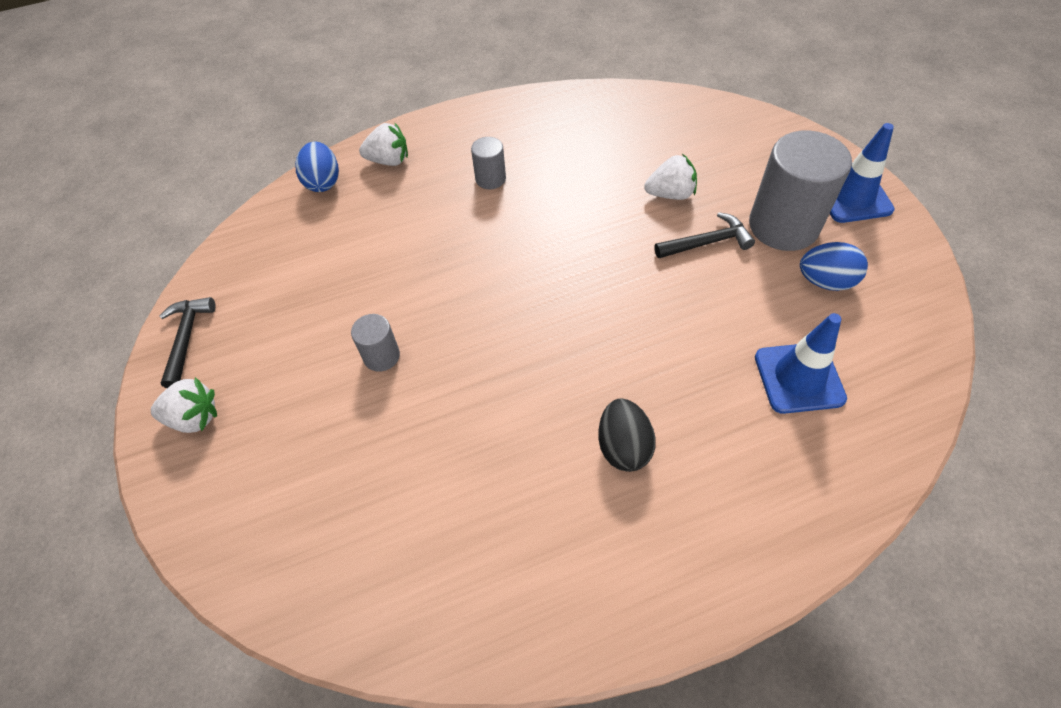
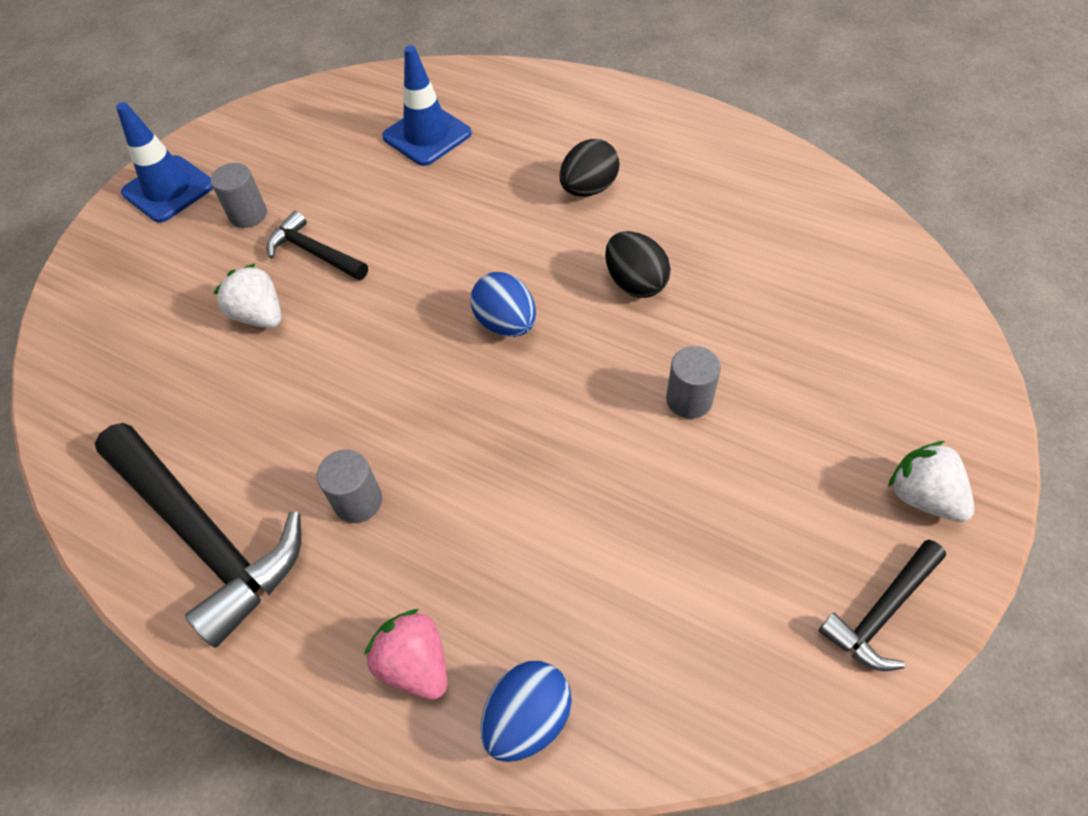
camera: 130 degrees left, 0 degrees up
(389, 160) = (415, 664): white strawberry -> pink strawberry
(497, 401) = (635, 283): none -> black egg
(533, 122) = (205, 536): none -> black hammer
(783, 226) = (248, 214): grey cylinder -> grey cylinder, size x0.48
(825, 281) = (304, 162): blue egg -> blue egg (506, 323)

